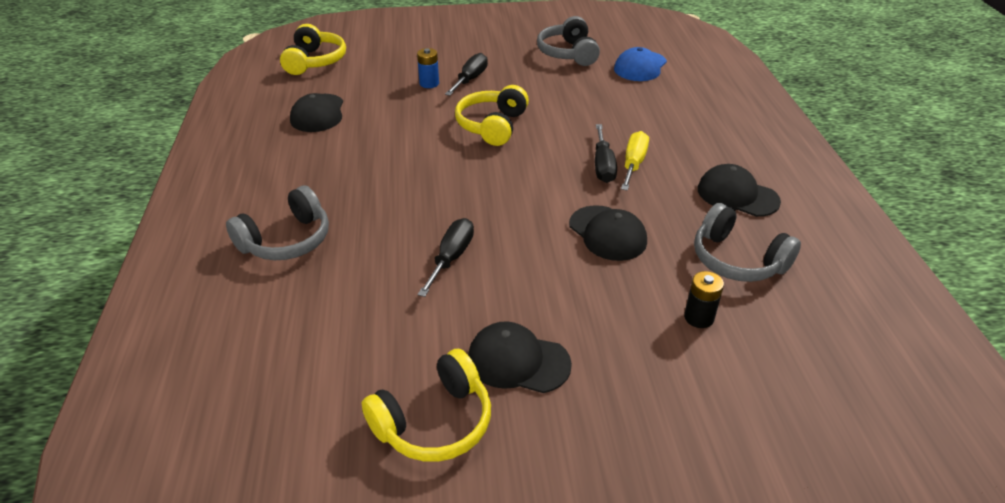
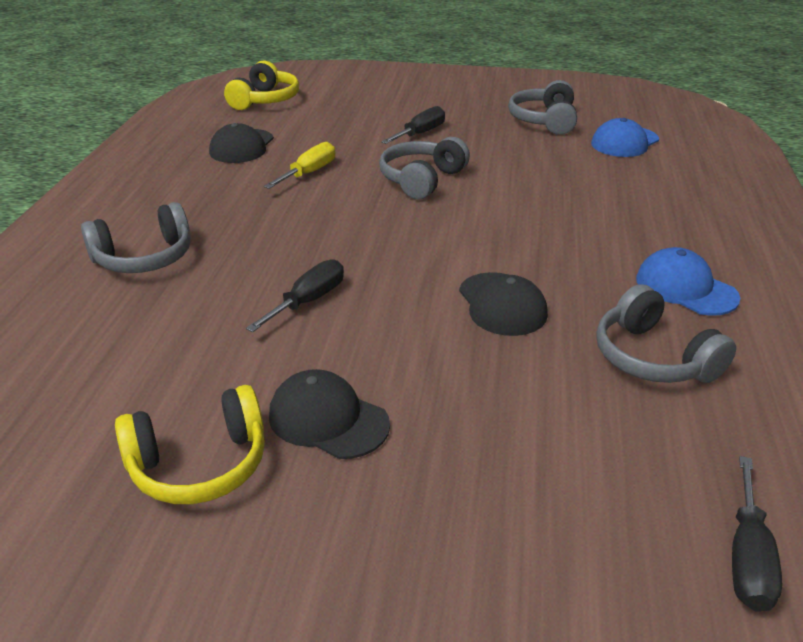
camera: 15 degrees right, 5 degrees down
(429, 83) = (373, 132): blue battery -> none
(492, 126) = (422, 180): yellow headphones -> grey headphones
(603, 166) = (531, 235): black screwdriver -> black screwdriver (747, 558)
(633, 164) = (569, 238): yellow screwdriver -> yellow screwdriver (309, 173)
(699, 317) = (573, 413): black battery -> none
(737, 195) = (685, 288): black cap -> blue cap

